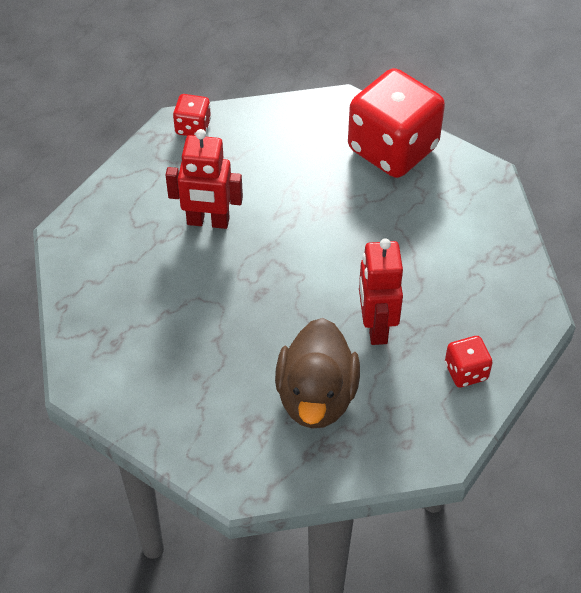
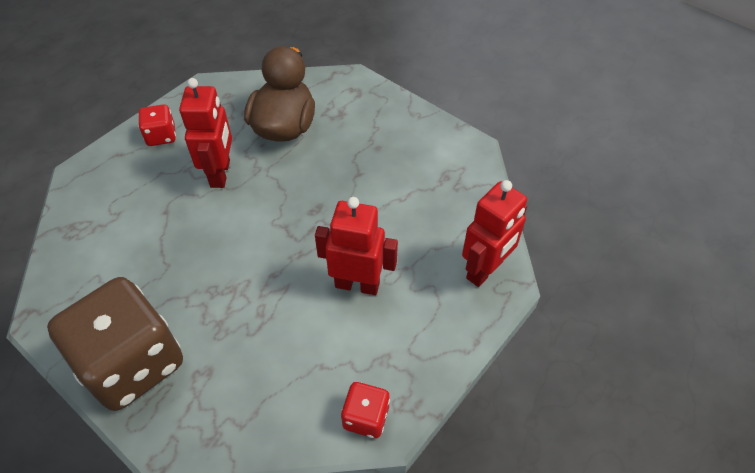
camera: 175 degrees left, 0 degrees up
(83, 243) = (485, 270): none -> red robot
(392, 149) = (133, 363): red dice -> brown dice

